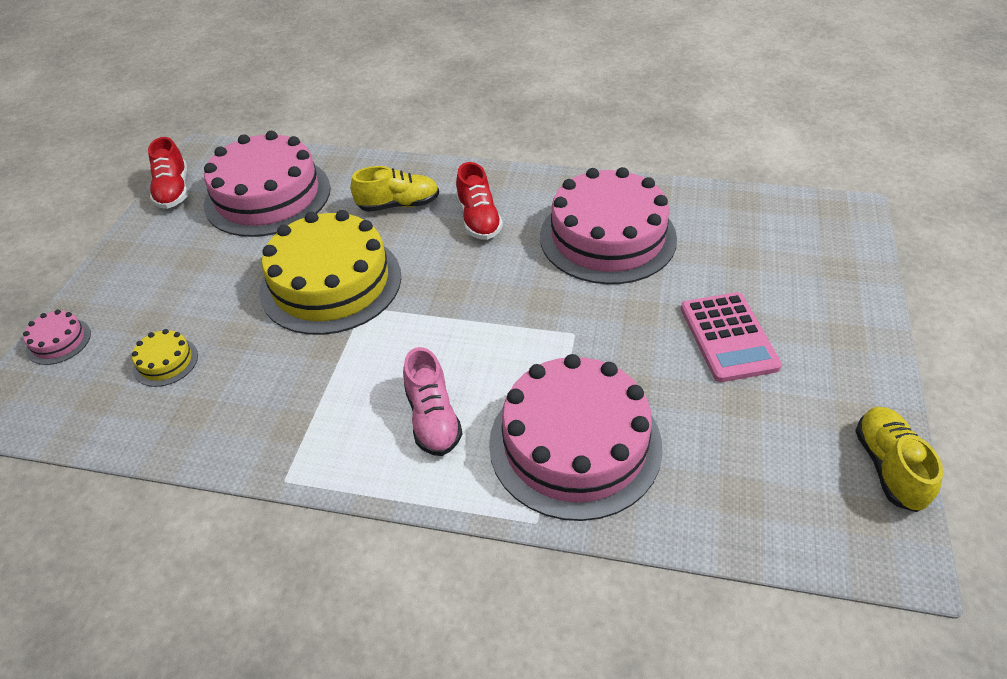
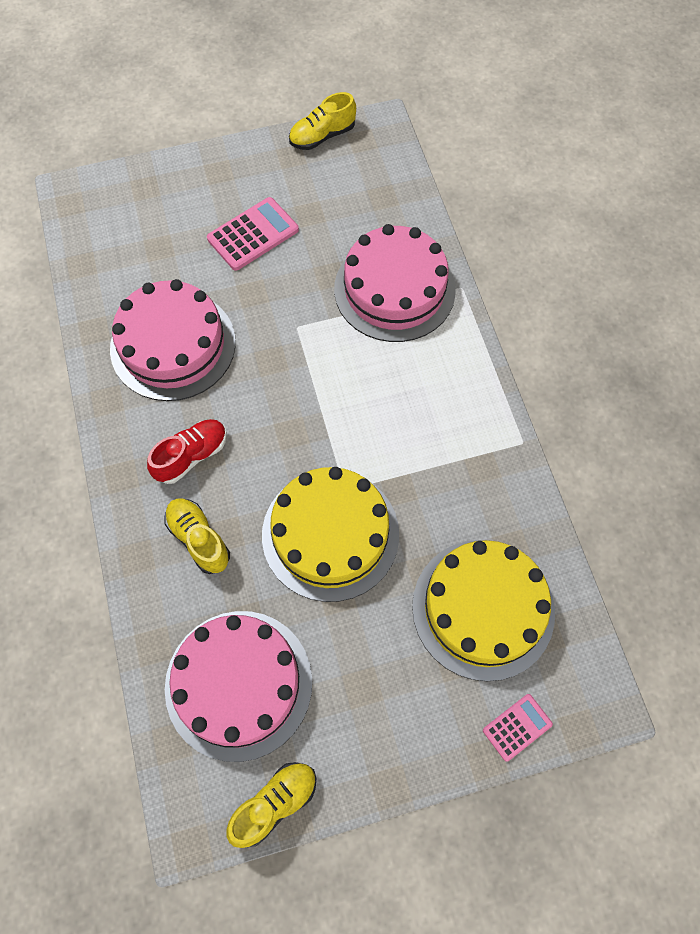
camera: 120 degrees left, 20 degrees up
(58, 341) = (517, 727): pink cake -> pink calculator
(165, 362) = (483, 608): yellow cake -> yellow cake, size x2.42
(173, 191) = (274, 804): red shoe -> yellow shoe
(433, 419) = (422, 380): pink shoe -> none

